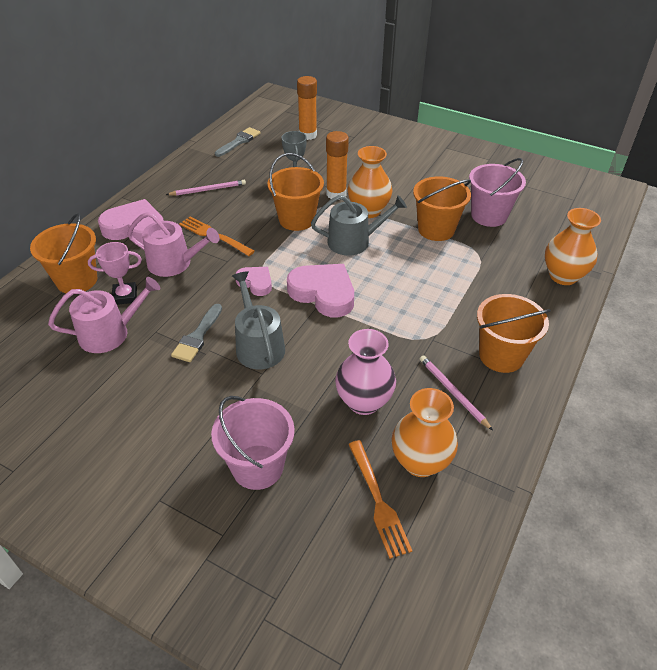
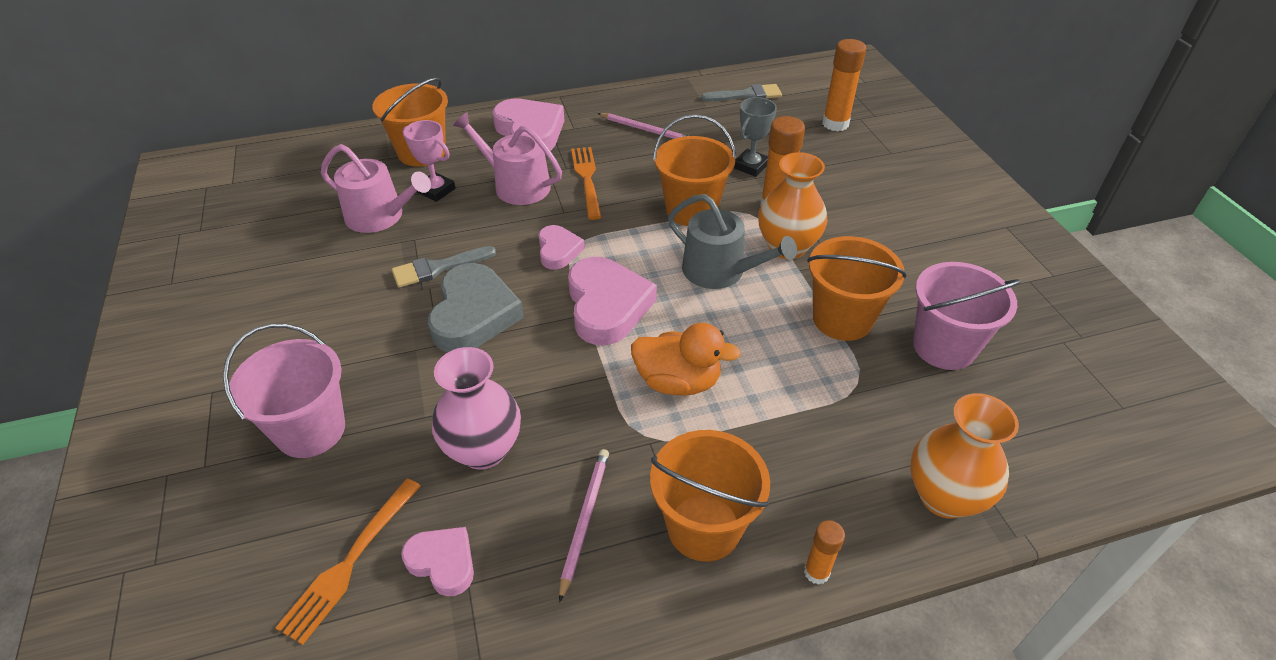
camera: 45 degrees right, 0 degrees up
(175, 263) = (516, 185): pink watering can -> pink watering can turned 150 degrees clockwise
(258, 345) = (474, 314): grey watering can -> grey heart
(407, 305) = (678, 382): none -> orange duck
(420, 462) = (443, 562): orange vase -> pink heart
(560, 338) = (816, 572): none -> orange glue stick

